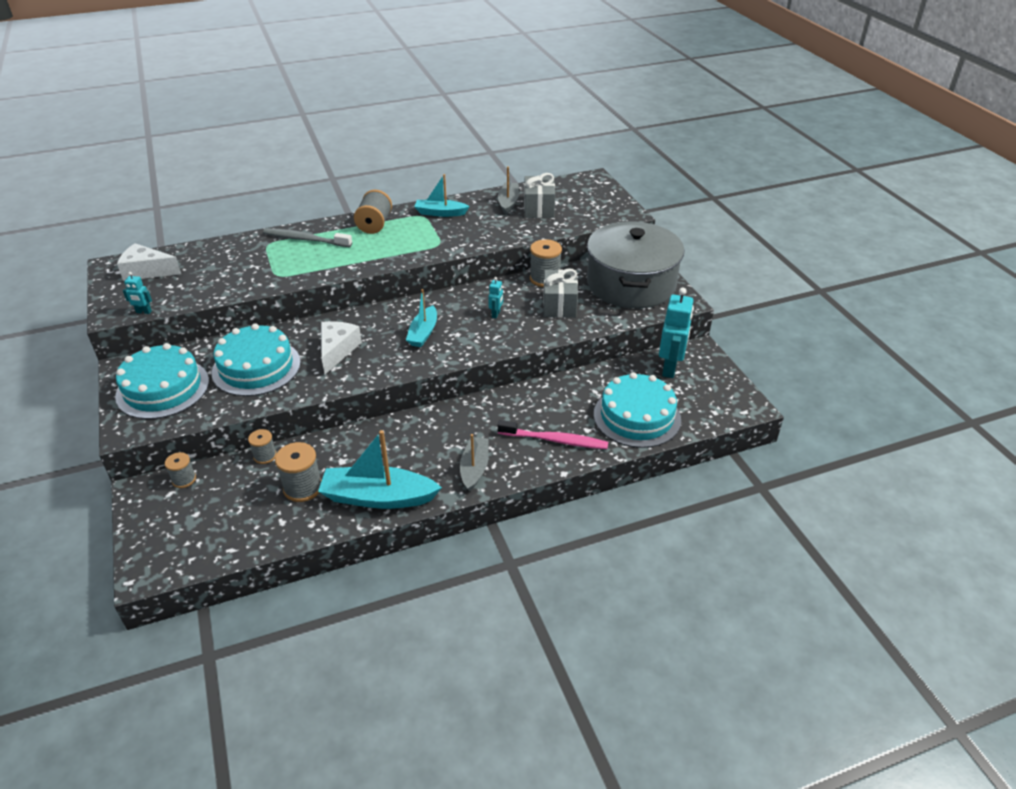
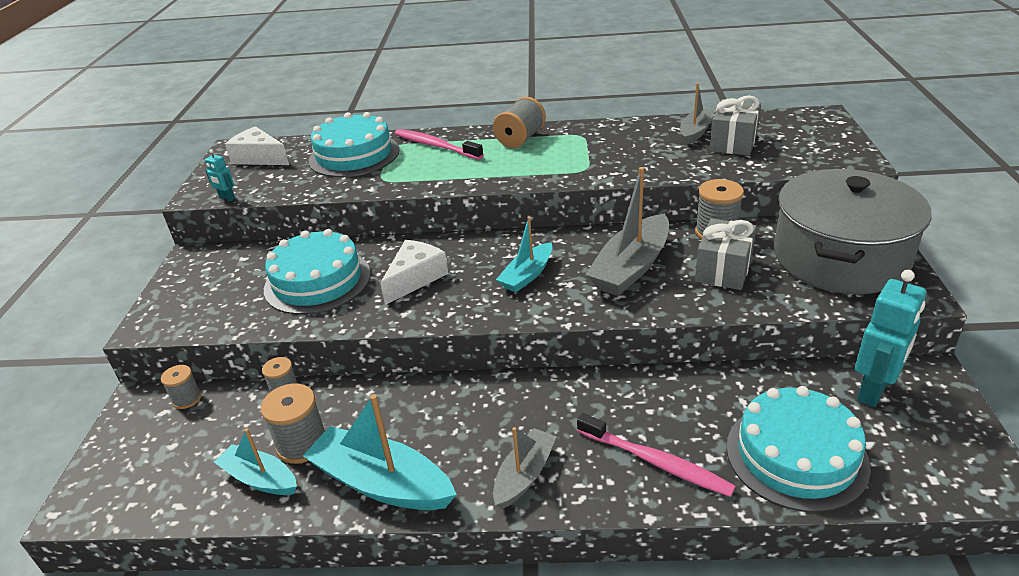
camera: 25 degrees right, 5 degrees down
(163, 388) = (211, 286): turquoise cake -> turquoise cake (354, 155)
(305, 239) = (435, 146): grey toothbrush -> pink toothbrush
(440, 213) = (604, 135): turquoise boat -> turquoise boat (260, 479)
(496, 314) = (631, 267): turquoise robot -> grey boat

